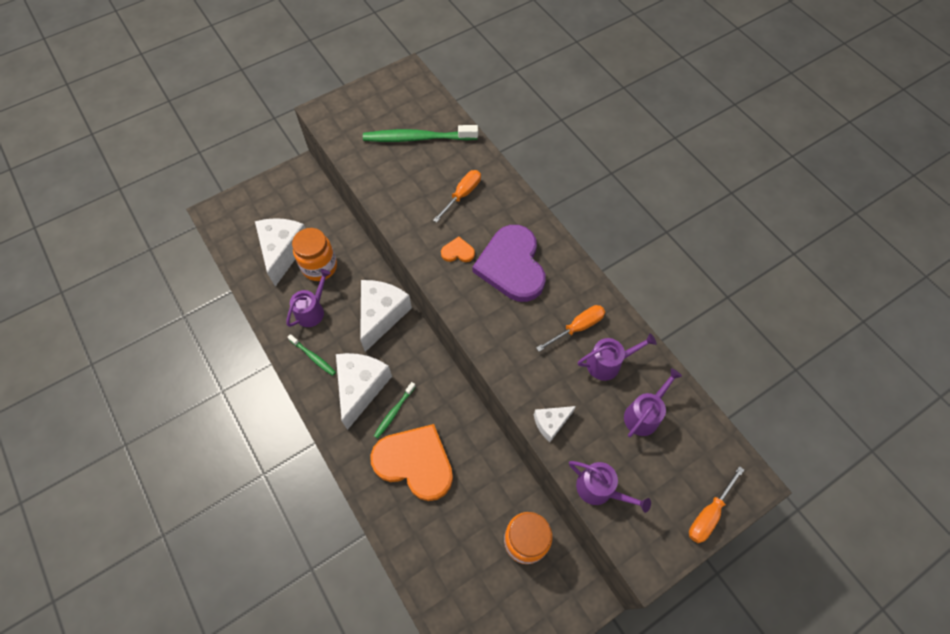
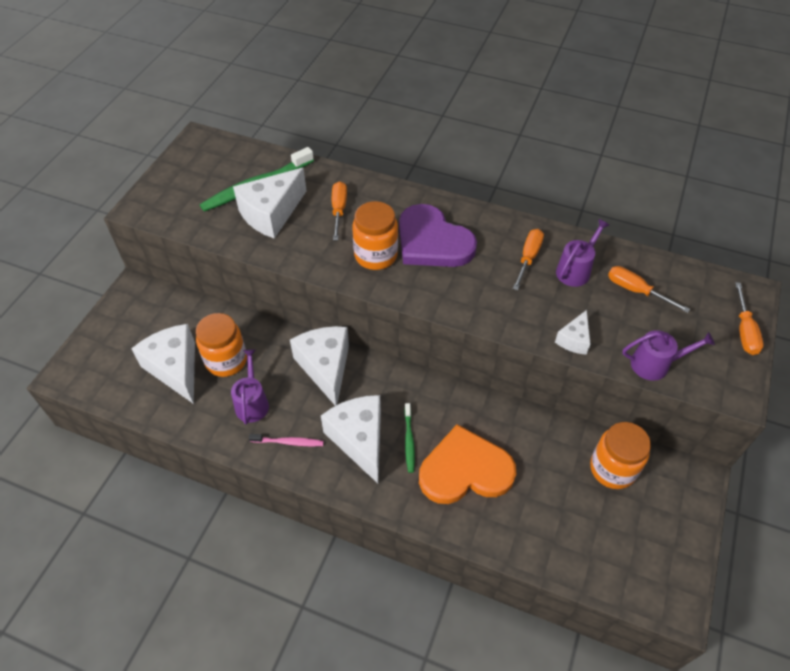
camera: 35 degrees left, 10 degrees down
(313, 357) = (288, 442): green toothbrush -> pink toothbrush
(410, 169) = (271, 214): none -> white cheese
(458, 252) = (376, 255): orange heart -> orange jar
(644, 414) = (636, 291): purple watering can -> orange screwdriver

